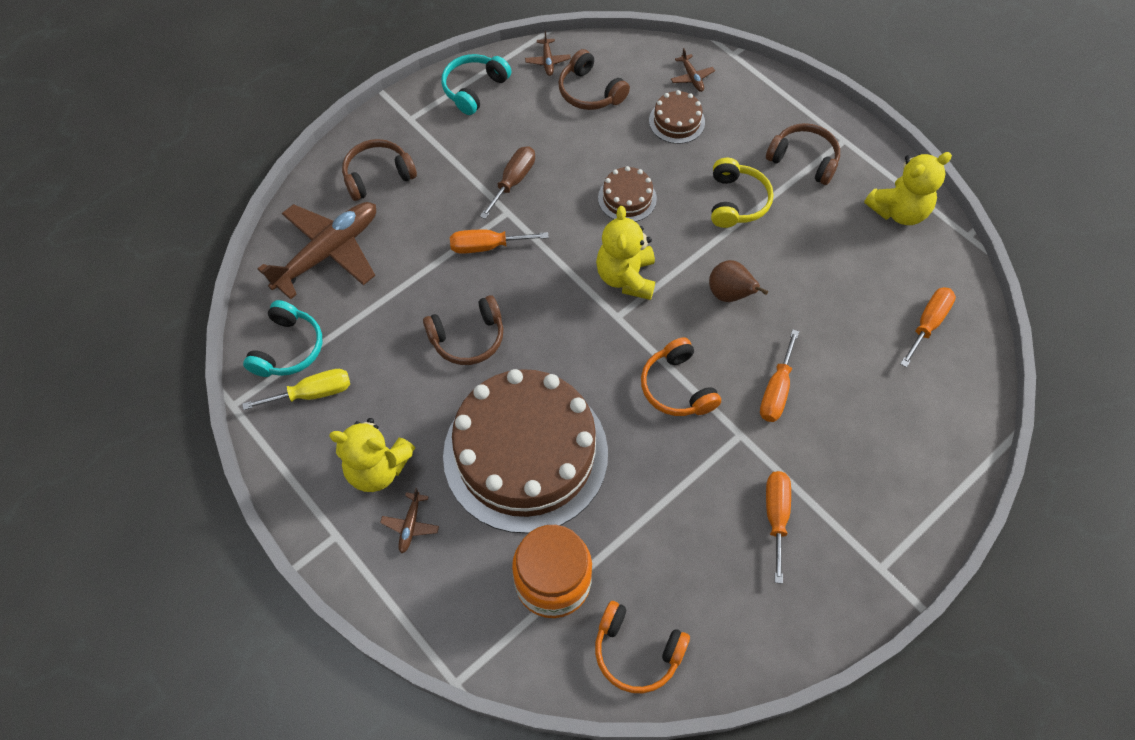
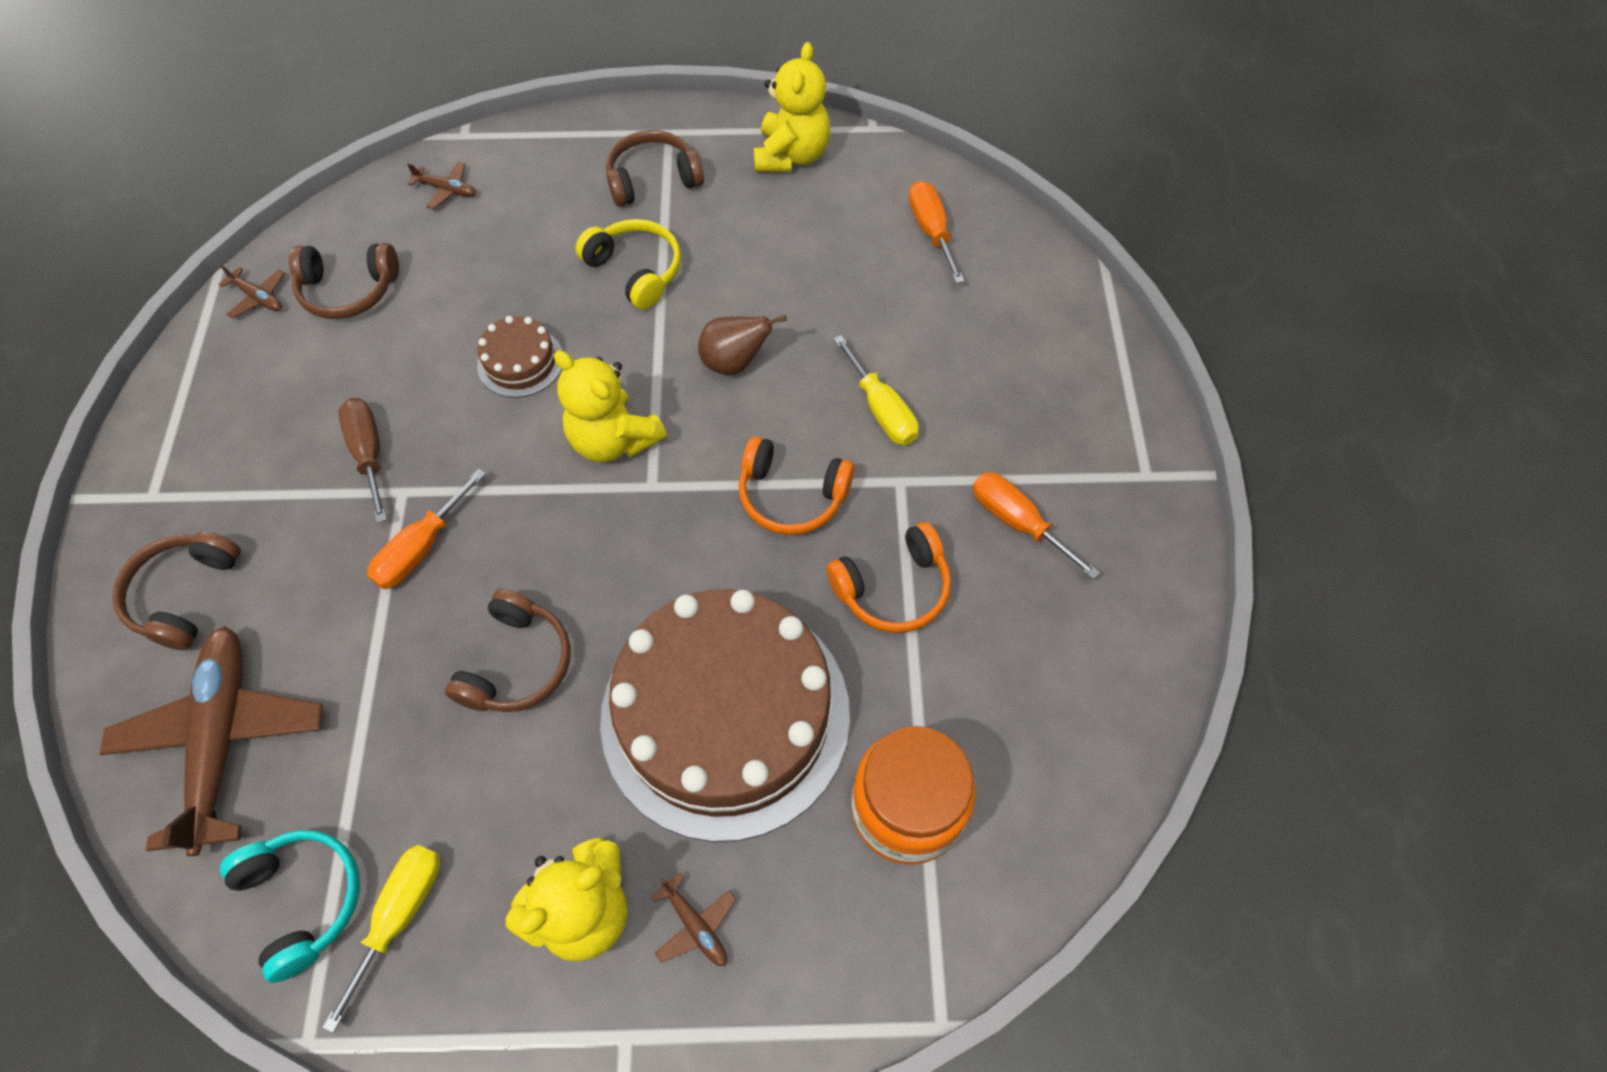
camera: 50 degrees left, 0 degrees up
(474, 89) = (199, 397): turquoise headphones -> none
(636, 651) = (1058, 781): orange headphones -> orange headphones (893, 588)
(676, 121) = (482, 244): brown cake -> none
(776, 390) = (881, 410): orange screwdriver -> yellow screwdriver

